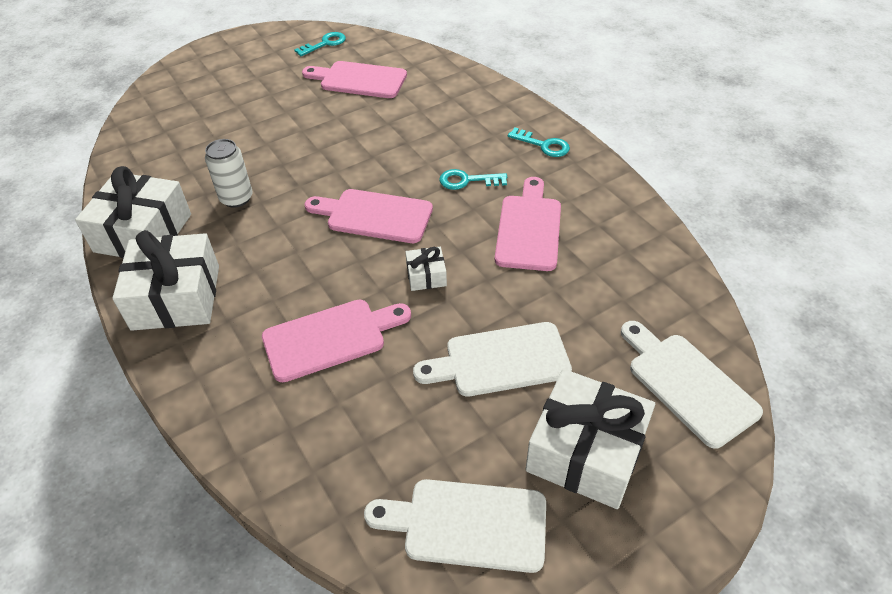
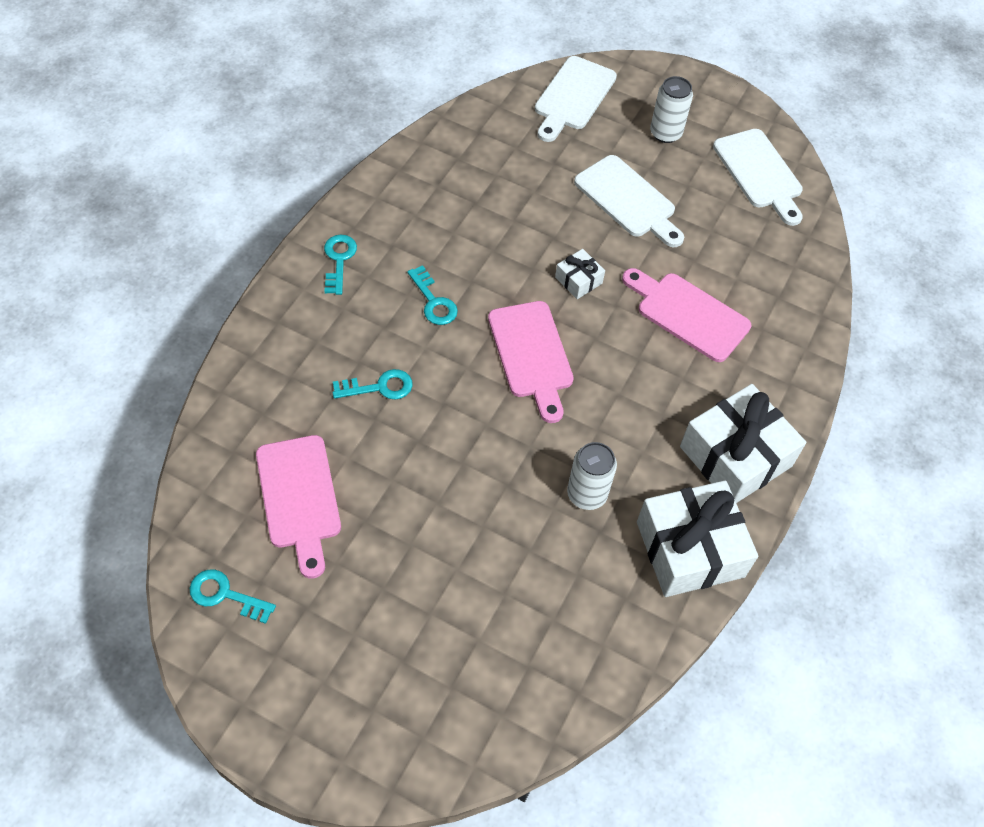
camera: 125 degrees left, 10 degrees up
(411, 132) = (379, 387): none -> turquoise key
(529, 228) = (473, 230): pink cutting board -> none
(586, 451) = (665, 133): white gift -> white can

